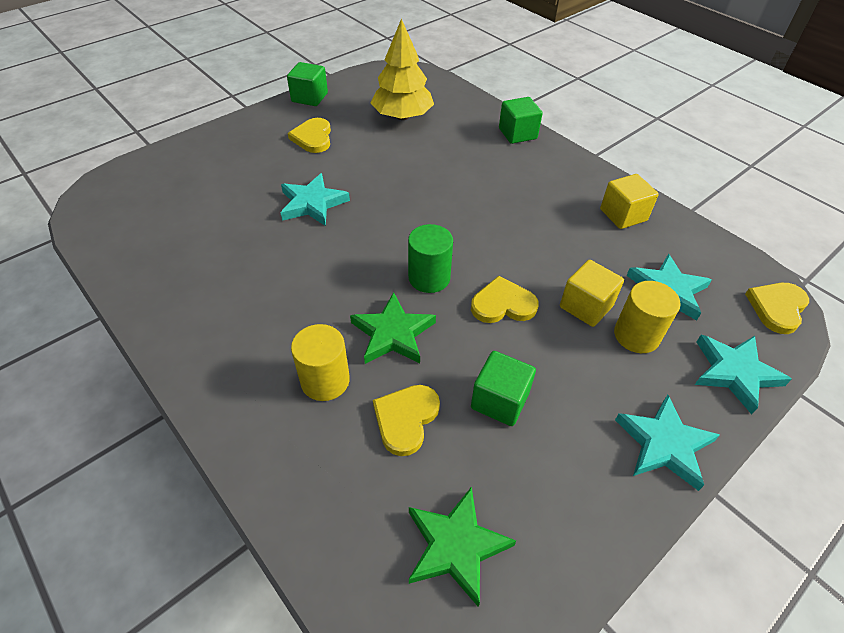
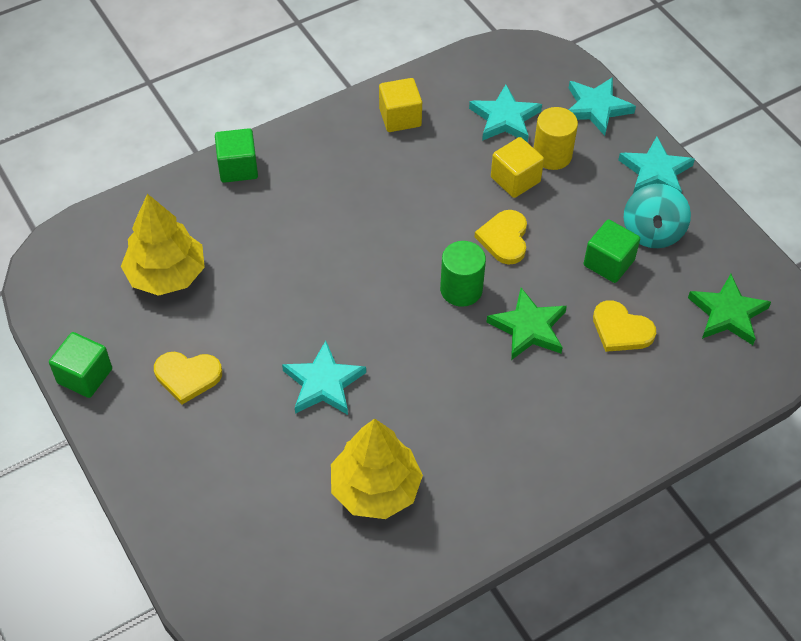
camera: 80 degrees left, 5 degrees up
(208, 244) = (375, 488): none -> yellow tree
(325, 380) = (576, 385): yellow cylinder -> none
(563, 445) = (652, 232): none -> turquoise spinning top
(777, 308) = (534, 56): yellow heart -> none

